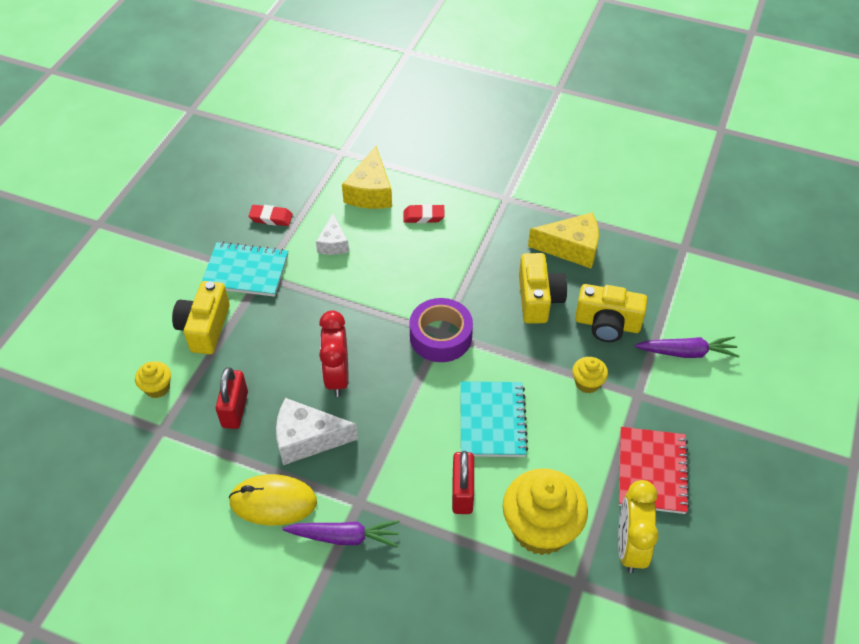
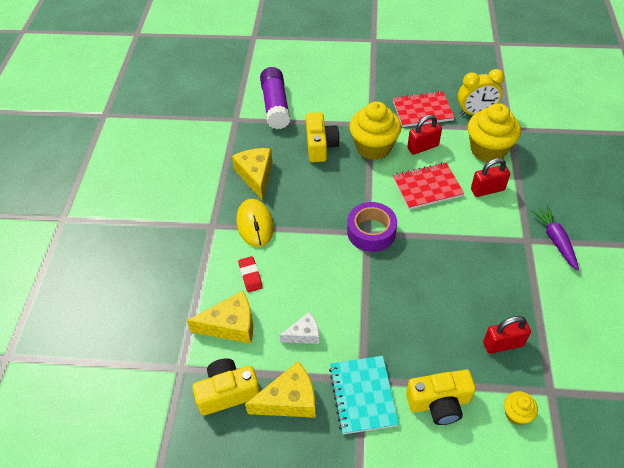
camera: 105 degrees left, 0 degrees up
(271, 218) = (289, 400): red eraser -> yellow cheese
(273, 502) = (558, 289): yellow mouse -> yellow mouse (255, 224)
(307, 439) = (499, 286): white cheese -> none
(337, 376) = (438, 285): red clock -> none
(492, 420) = (427, 187): turquoise notebook -> red notebook
(538, 299) = (312, 185): yellow camera -> yellow camera (228, 392)
(571, 443) = (423, 147): none -> red padlock
(587, 383) = (373, 147): yellow cupcake -> yellow cupcake, size x2.11
(687, 352) = (328, 107): purple carrot -> none
(703, 294) = (275, 105): none -> purple glue stick

